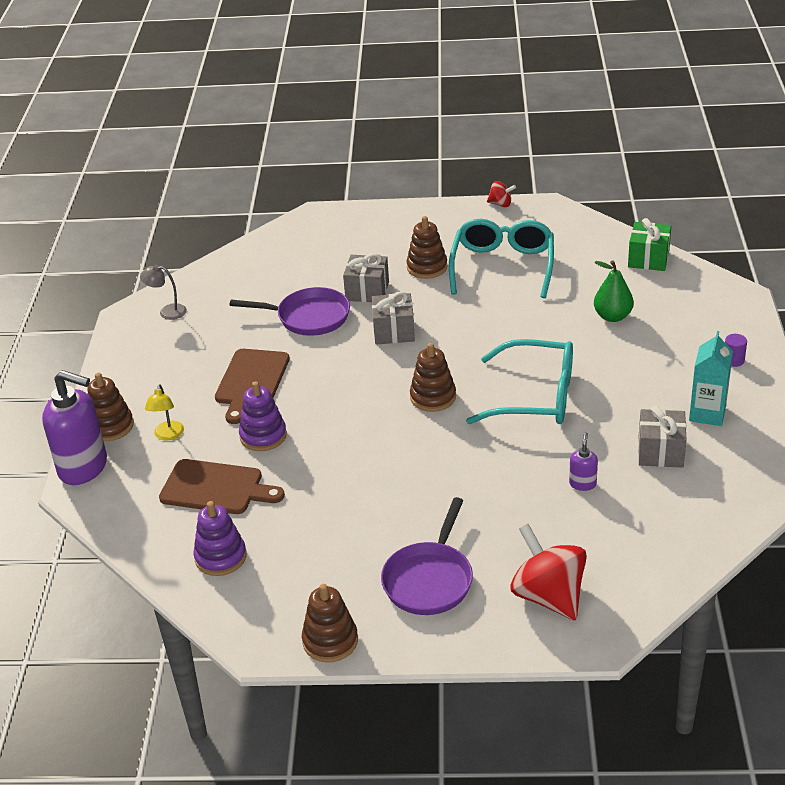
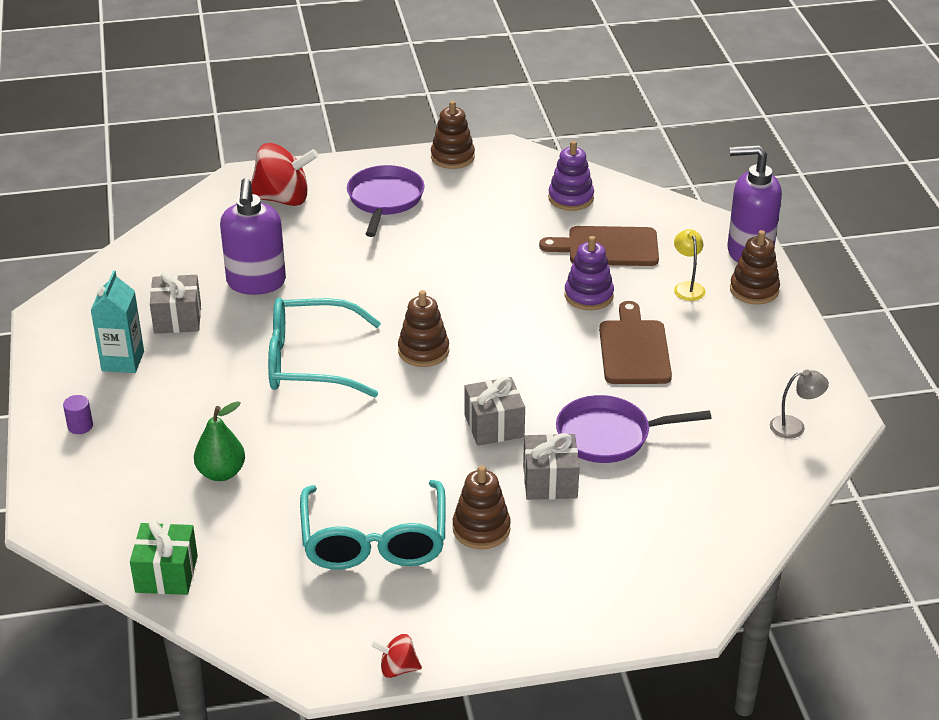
camera: 165 degrees right, 0 degrees up
(548, 596) = (283, 199): red spinning top -> red spinning top turned 45 degrees counterclockwise
(582, 484) = (256, 283): purple soap dispenser -> purple soap dispenser, size x2.24

